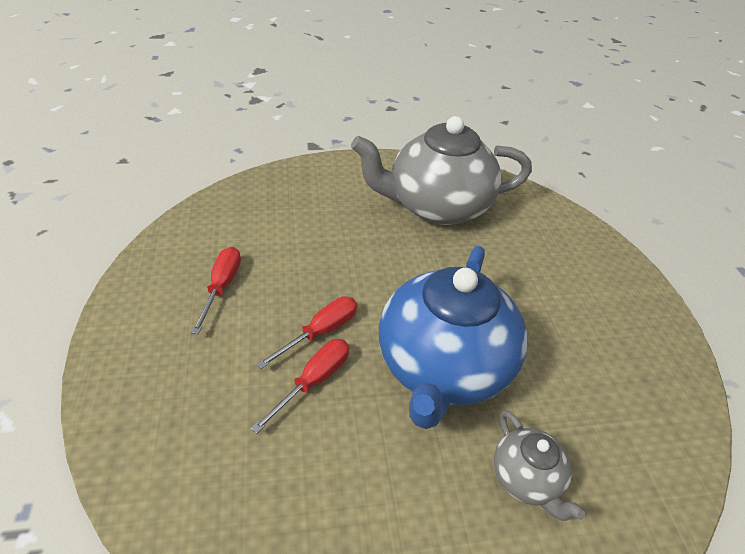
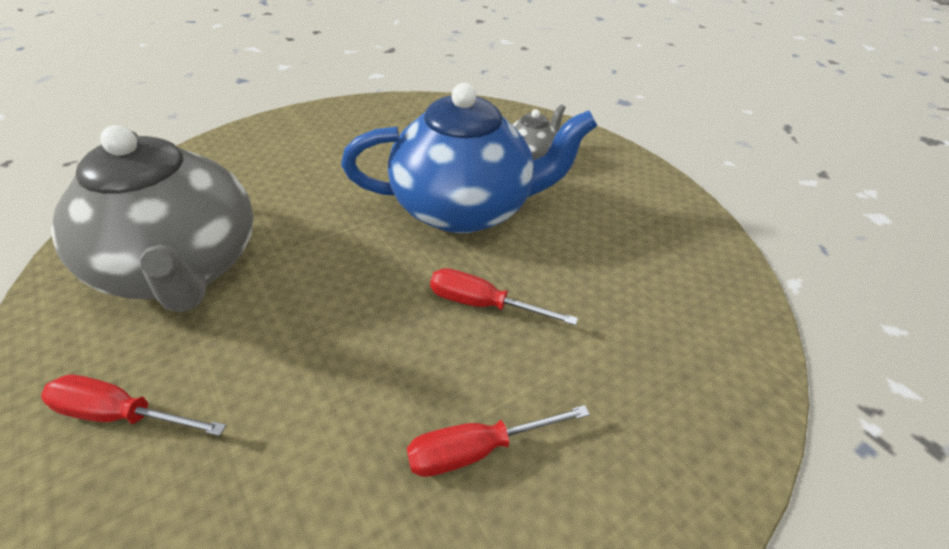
camera: 115 degrees left, 0 degrees up
(313, 381) = (546, 286): red screwdriver -> red screwdriver (122, 415)

